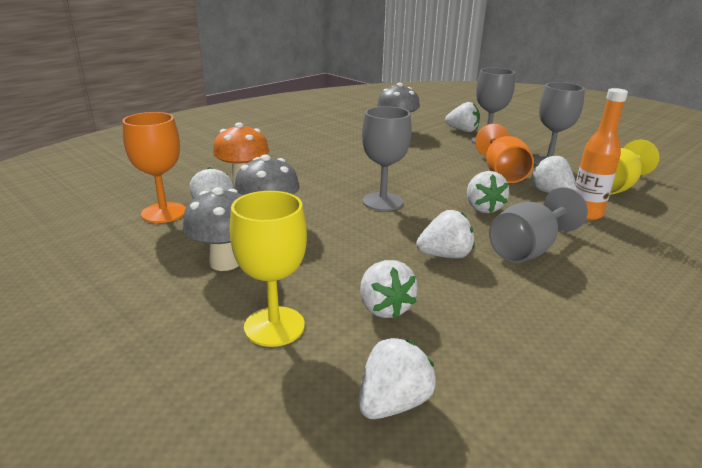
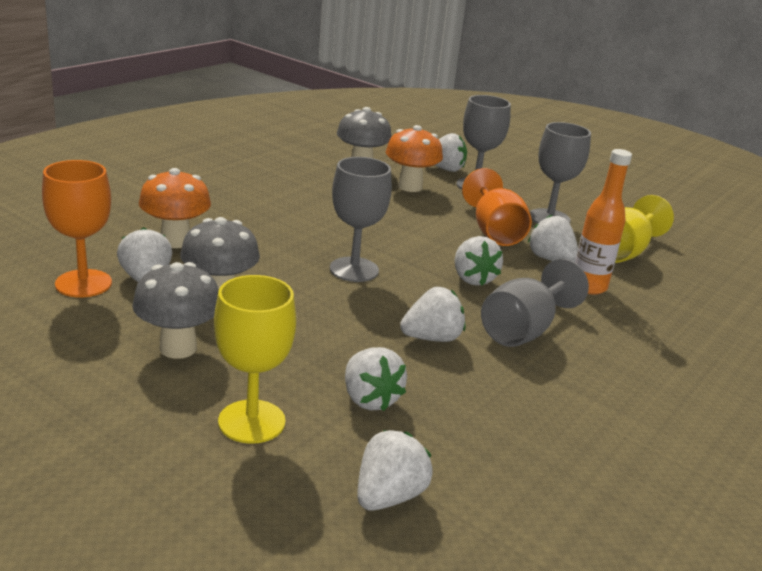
camera: 10 degrees left, 0 degrees up
(434, 143) = (410, 187): none -> orange mushroom

